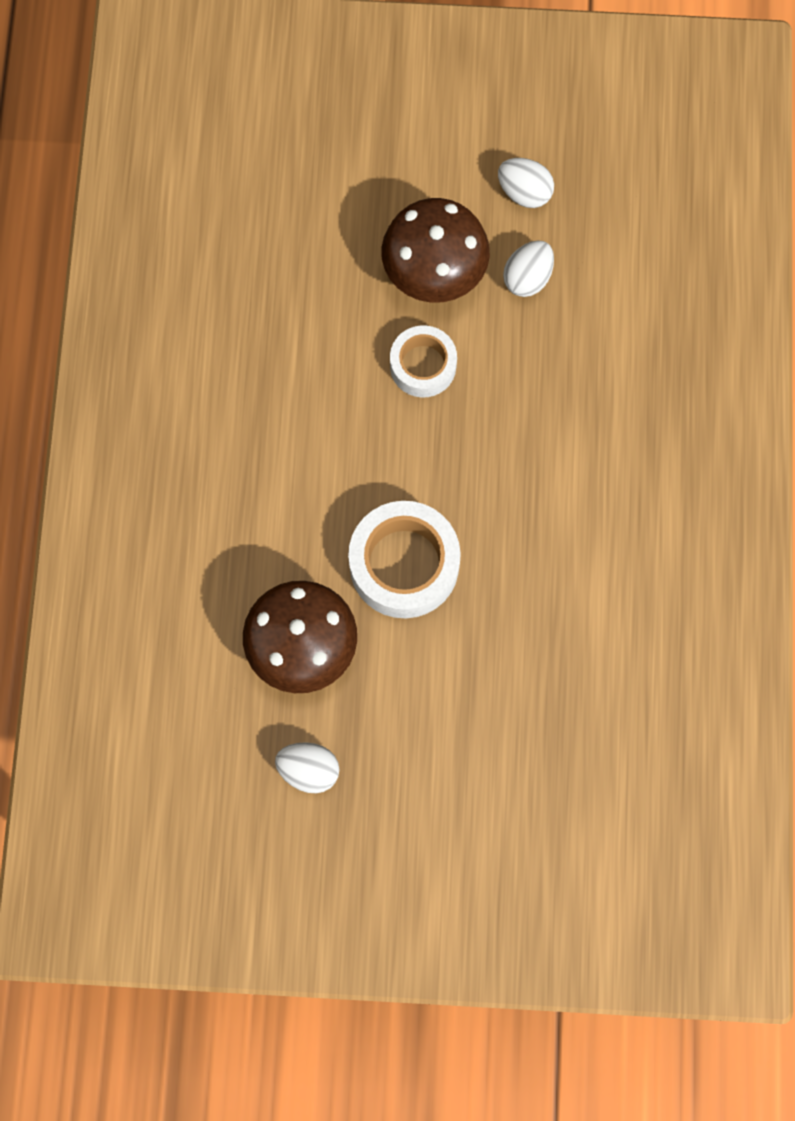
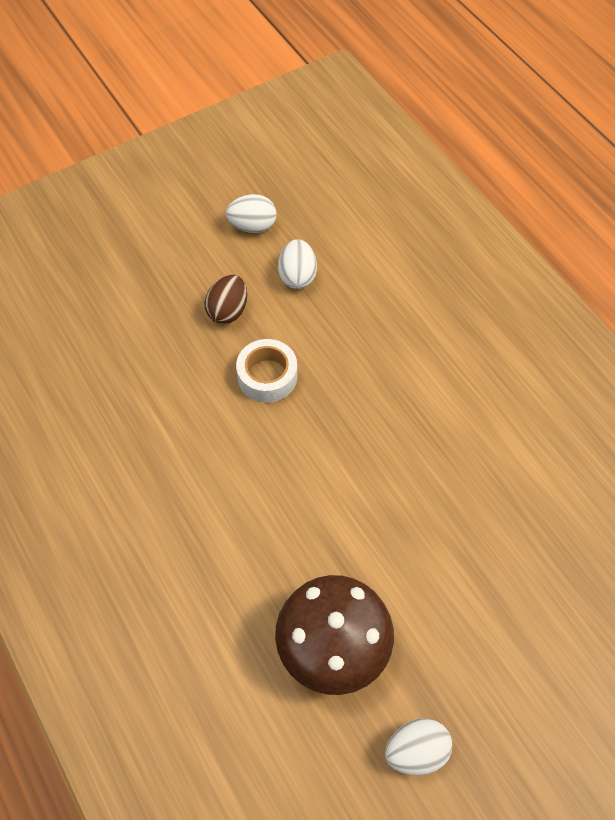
camera: 35 degrees left, 15 degrees down
(404, 564) = (364, 527): white tape -> none
(434, 273) = (228, 311): brown mushroom -> brown egg

